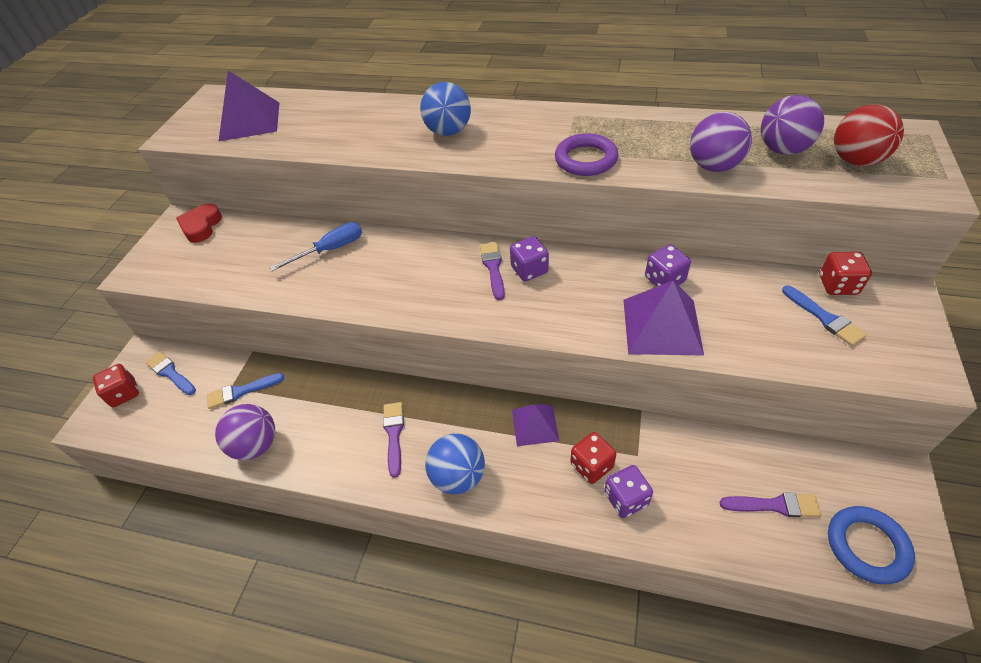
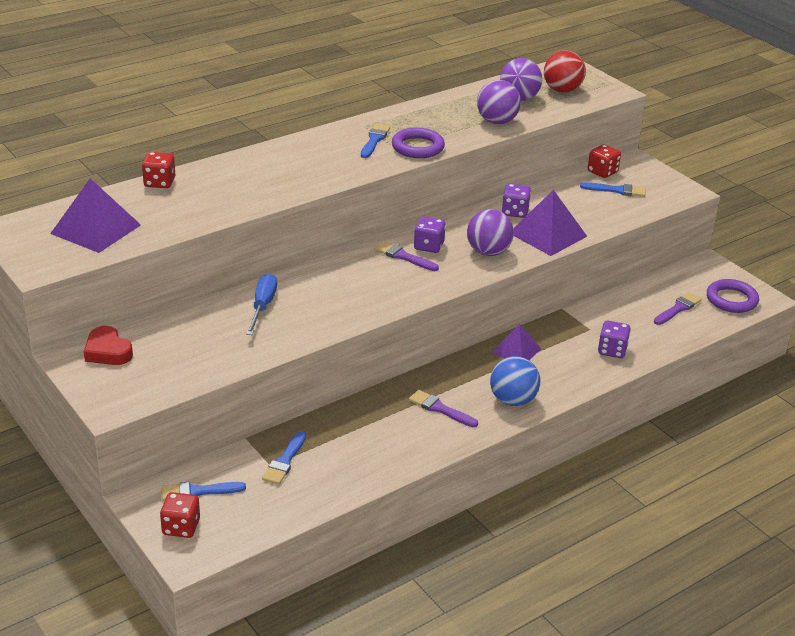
camera: 55 degrees left, 15 degrees down
(256, 445) = (355, 475): purple ball -> purple ball (488, 252)
(448, 131) = (291, 168): blue ball -> none
(559, 134) = (374, 140): none -> blue brush
(591, 465) = (574, 348): red dice -> red dice (159, 182)
(867, 546) = (731, 300): blue ring -> purple ring

